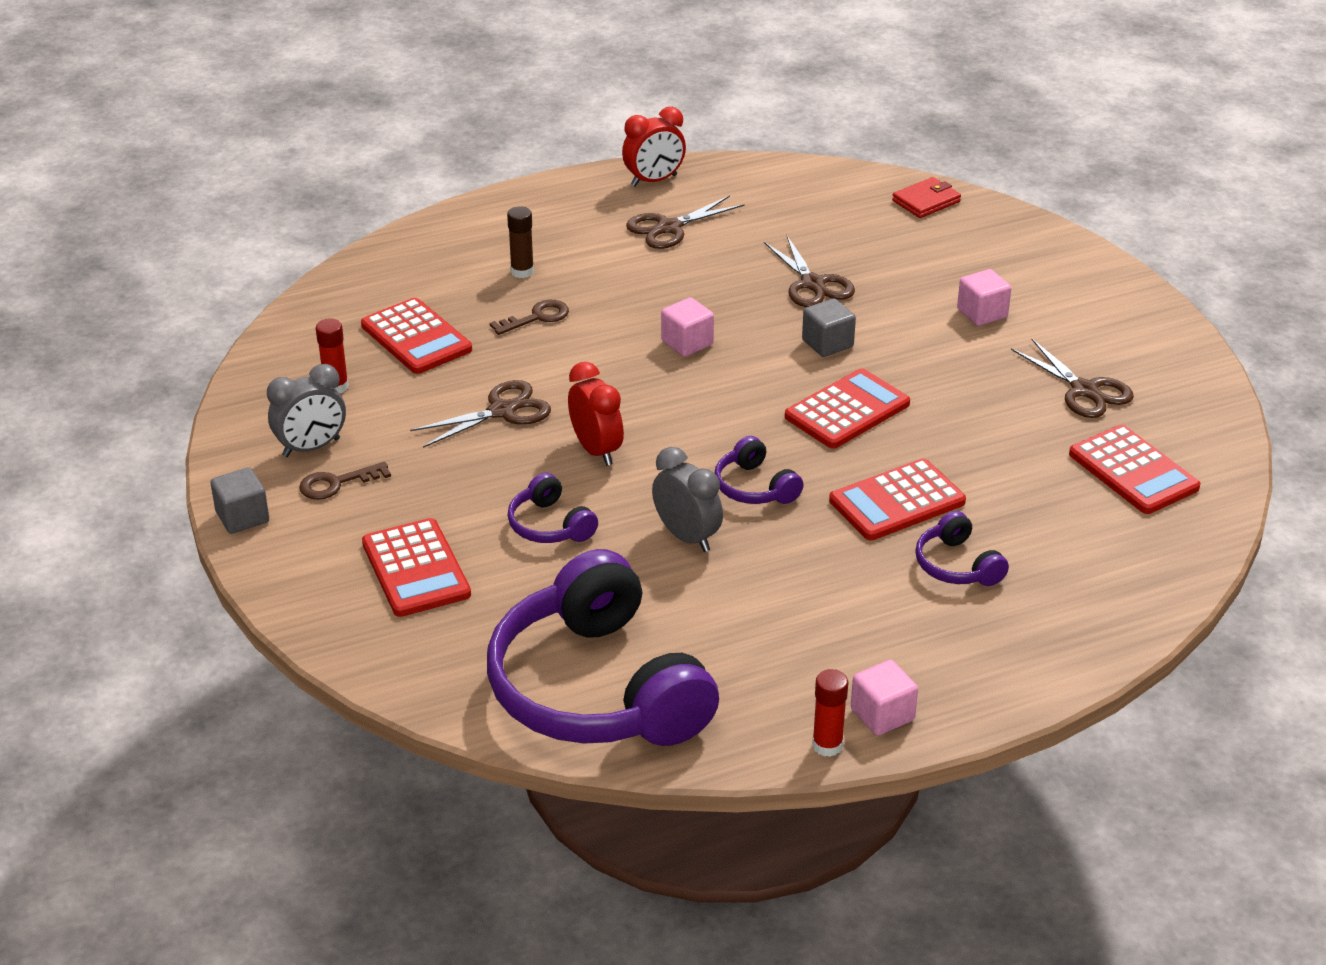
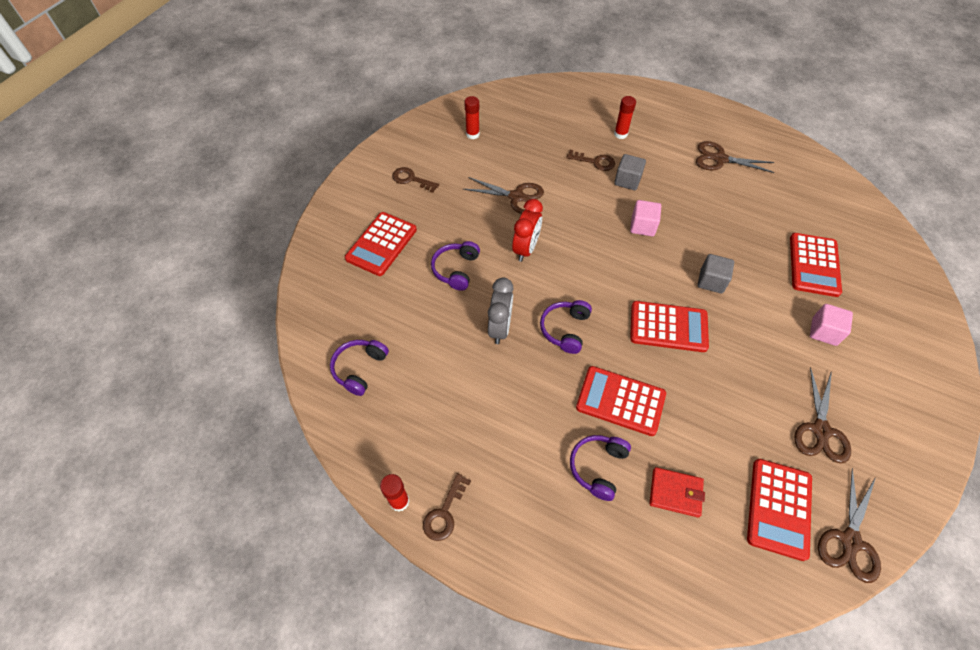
camera: 50 degrees right, 20 degrees up
(242, 517) = (362, 167): grey cube -> grey cube (627, 180)
(311, 448) = (426, 155): grey clock -> none
(416, 338) = (533, 134): red calculator -> red calculator (814, 265)
(522, 271) = (620, 134): brown glue stick -> red glue stick
(598, 689) = (359, 369): purple headphones -> purple headphones, size x0.42
(654, 180) = (747, 129): red clock -> none
(813, 284) = (750, 242): brown scissors -> brown scissors (850, 541)
(882, 714) = (444, 512): pink cube -> brown key
(926, 201) = (884, 240): red wallet -> red wallet (675, 493)

